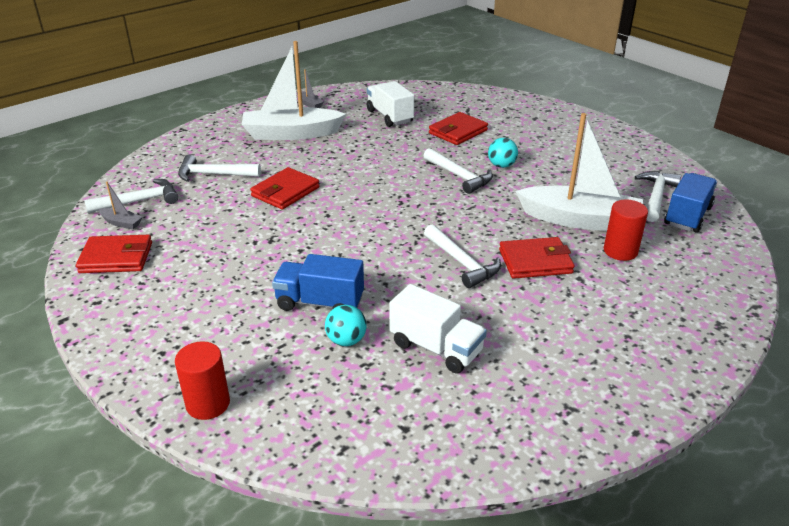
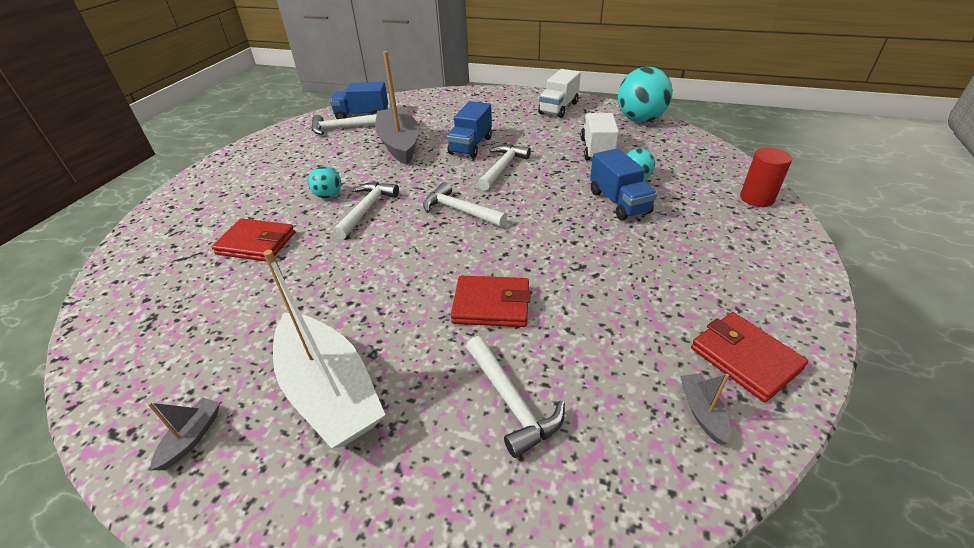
camera: 120 degrees left, 5 degrees up
(139, 201) = (647, 437): white hammer -> white hammer (459, 211)
(390, 116) = (224, 314): white truck -> white truck (558, 108)
(487, 447) = (640, 120): none -> turquoise ball
(535, 261) = (471, 146): red wallet -> blue truck
(580, 220) = (399, 144): white boat -> grey boat
(620, 251) = (428, 125): red cylinder -> none

